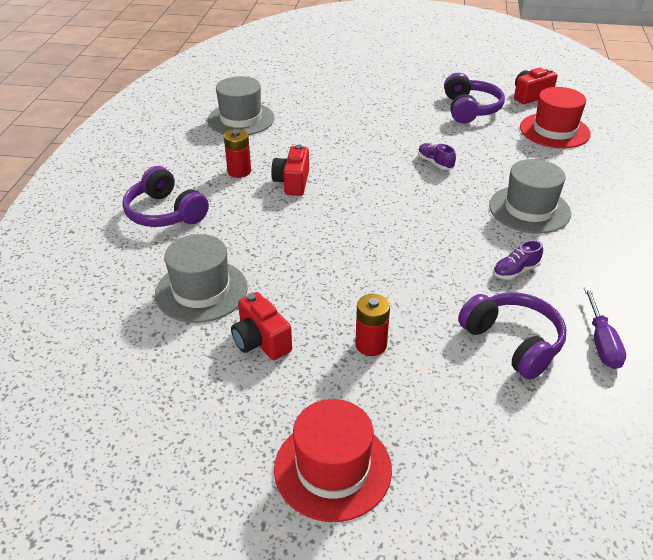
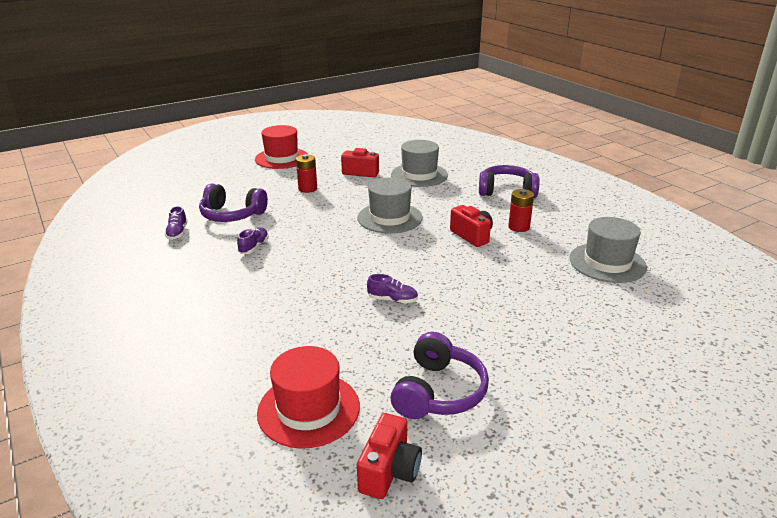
camera: 140 degrees right, 10 degrees down
(470, 109) = (438, 392): purple headphones -> purple headphones turned 120 degrees counterclockwise
(529, 209) = (273, 294): grey hat -> grey hat (390, 218)
(602, 343) = (177, 233): purple screwdriver -> purple shoe

